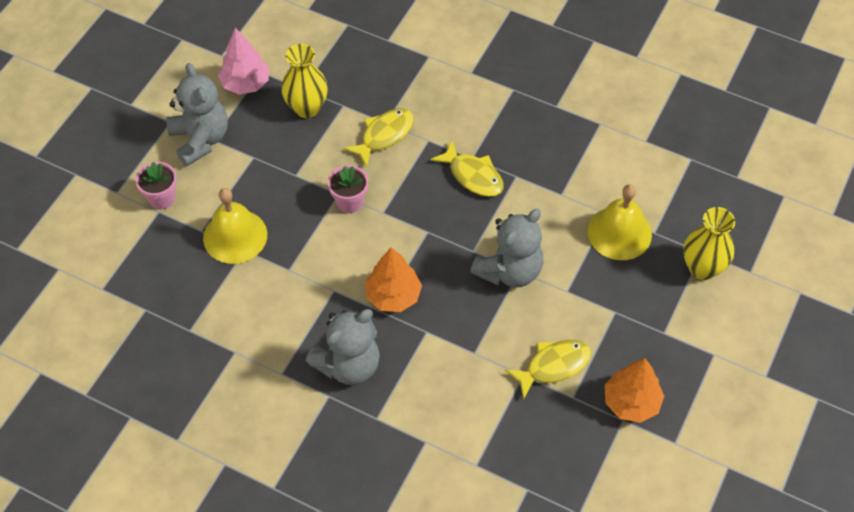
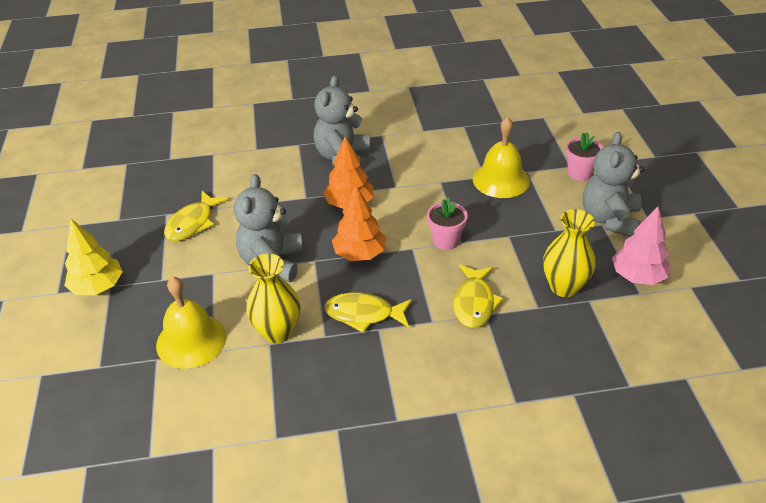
camera: 145 degrees right, 15 degrees down
(200, 139) = (609, 219): grey teddy bear -> grey teddy bear turned 75 degrees clockwise
(631, 402) = (117, 231): orange tree -> orange tree (359, 254)
(675, 338) = (98, 287): none -> yellow tree
(702, 268) = (93, 352): yellow vase -> yellow vase (277, 332)

